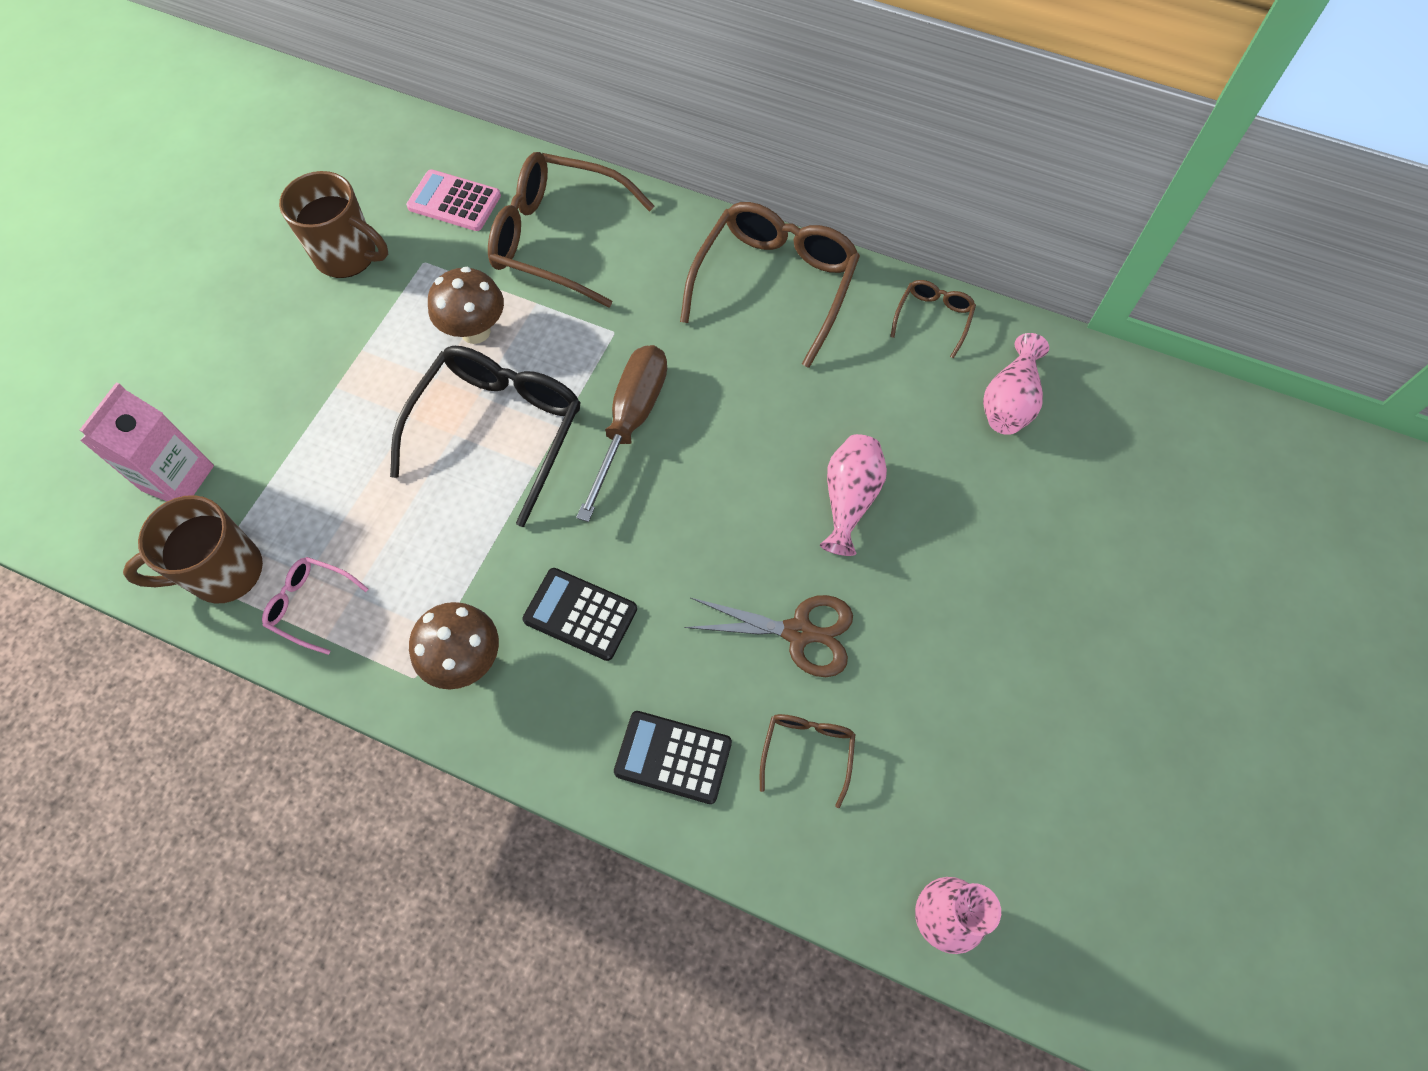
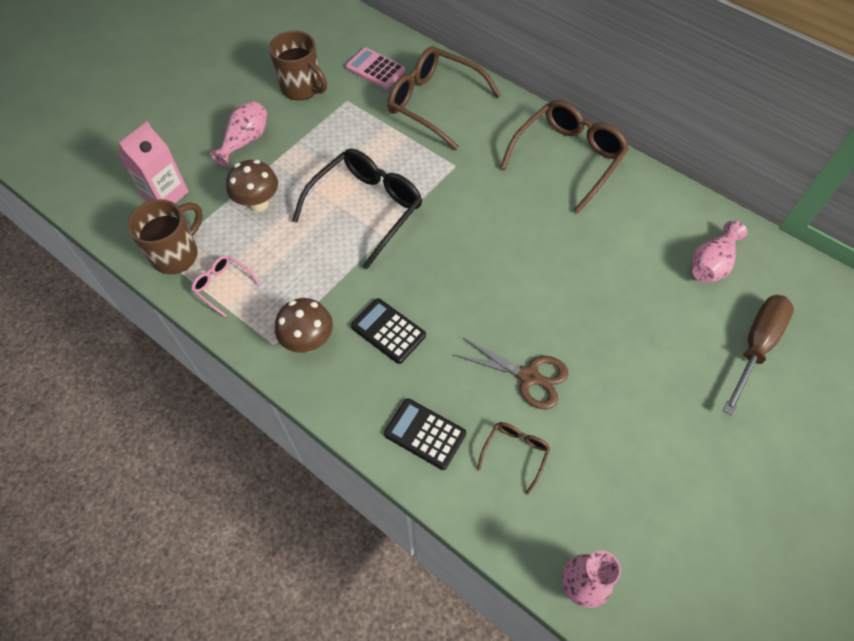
camera: 15 degrees right, 5 degrees down
(224, 572) = (177, 254): brown mug -> brown mug turned 135 degrees clockwise
(475, 331) = (368, 147): brown mushroom -> brown mushroom (258, 203)
(631, 421) = (452, 221): brown screwdriver -> brown screwdriver (755, 346)
(849, 499) = (584, 301): pink vase -> pink vase (245, 141)
(933, 318) = (670, 200): brown glasses -> none

